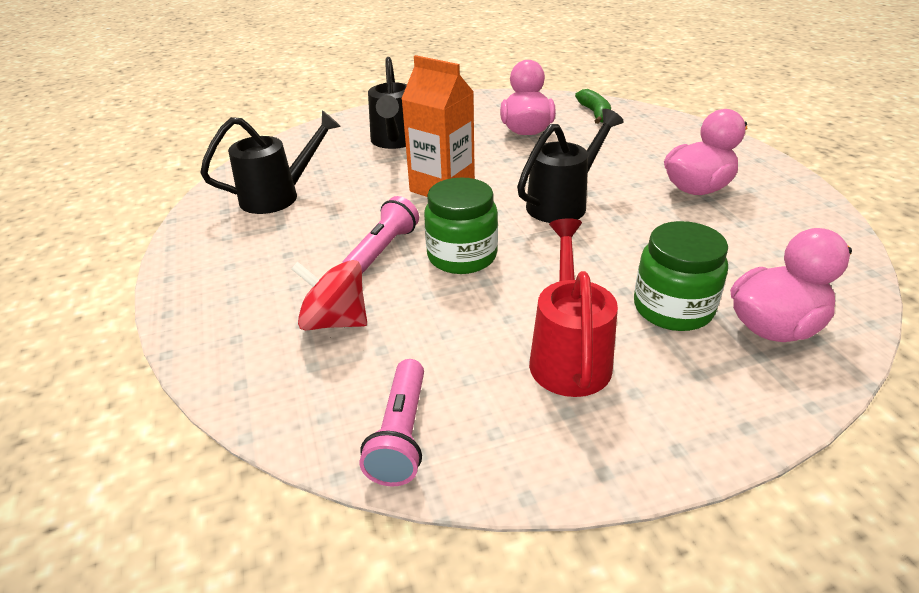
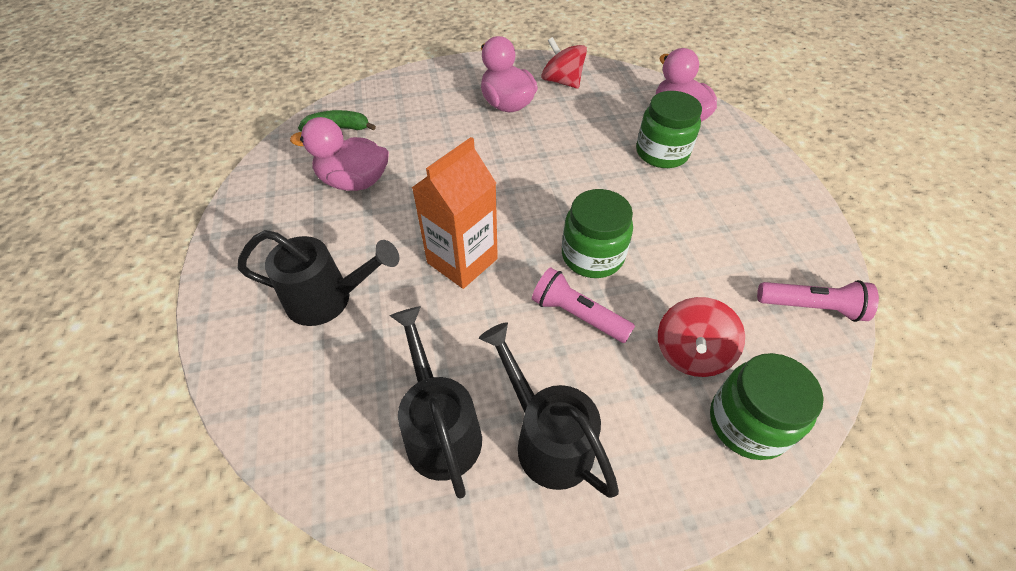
camera: 85 degrees left, 15 degrees up
(248, 356) = (747, 423): none -> green jar
(562, 203) = (514, 180): black watering can -> black watering can (547, 439)
(568, 356) = (717, 210): red watering can -> none
(782, 222) = (562, 81): none -> red spinning top

